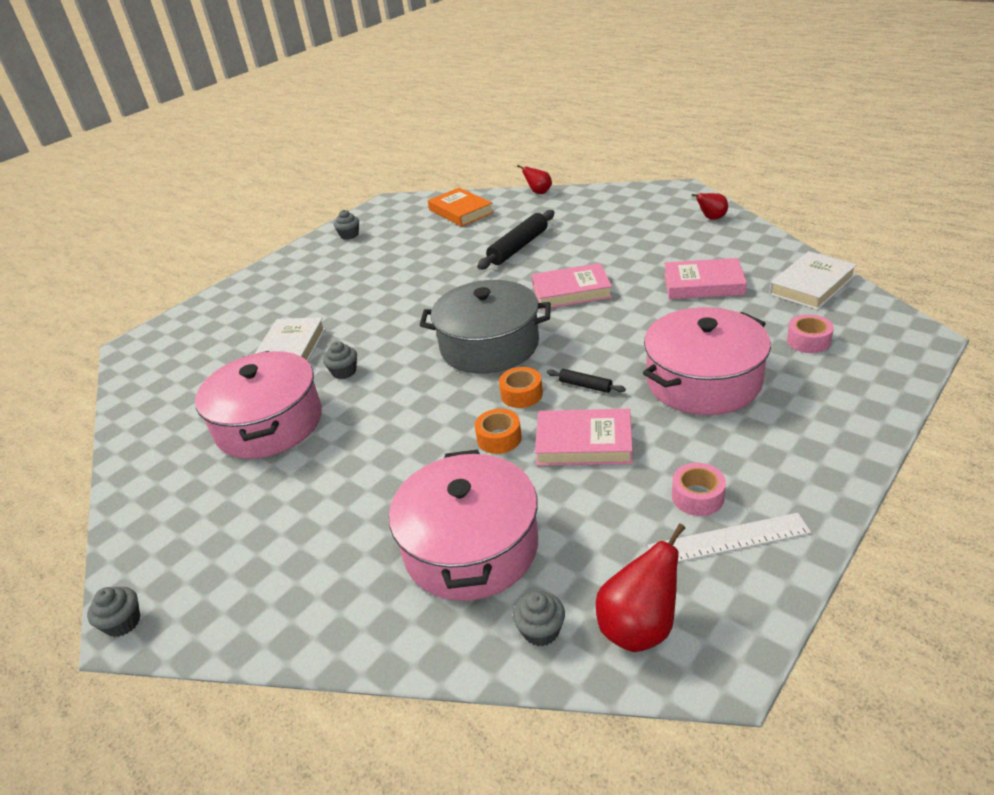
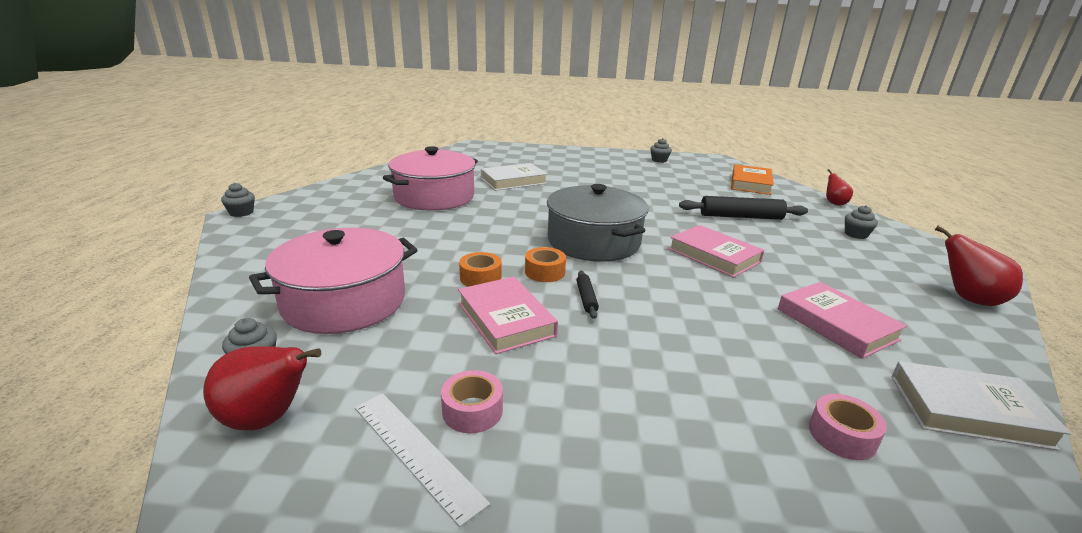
camera: 50 degrees right, 10 degrees down
(344, 372) = (507, 202): grey cupcake -> grey cupcake (856, 234)
(703, 381) = (666, 367): pink pot -> none
(711, 218) = (968, 299): red pear -> red pear, size x1.59

